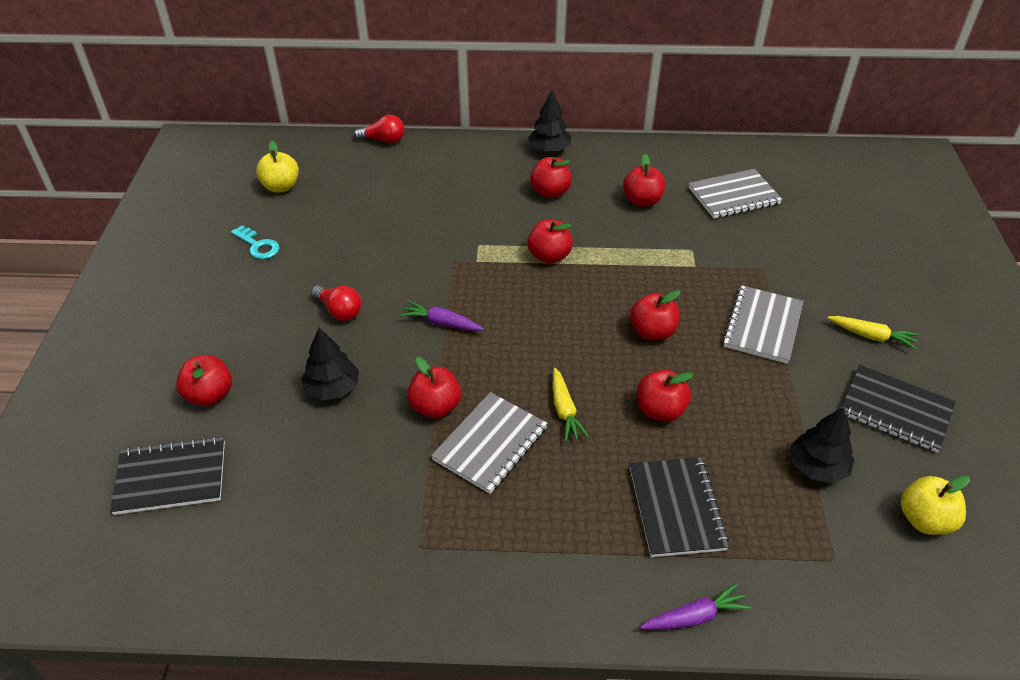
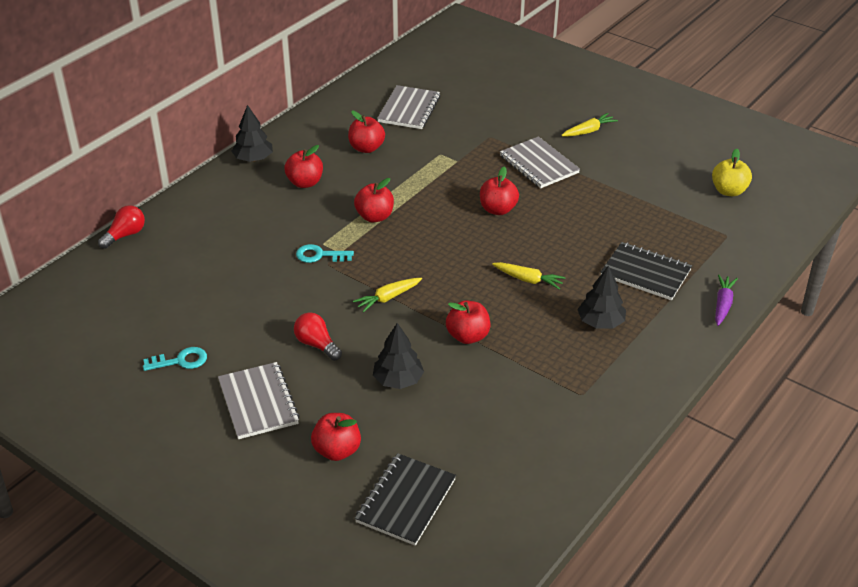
camera: 55 degrees left, 5 degrees down
(281, 187) = (113, 318): yellow apple -> none
(339, 311) = (316, 344): red light bulb -> red light bulb turned 120 degrees counterclockwise
(442, 323) = (388, 298): purple carrot -> yellow carrot
(460, 251) = (319, 255): none -> turquoise key
(490, 444) = (525, 325): grey notebook -> grey notebook (258, 402)
(660, 410) = (566, 241): red apple -> none
(817, 467) = (663, 206): black tree -> black tree (600, 322)
(895, 410) = (650, 156): black notebook -> none

